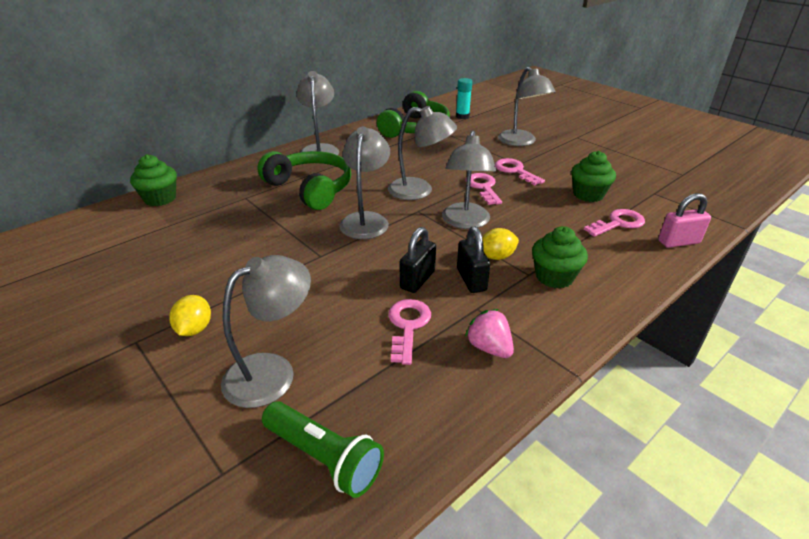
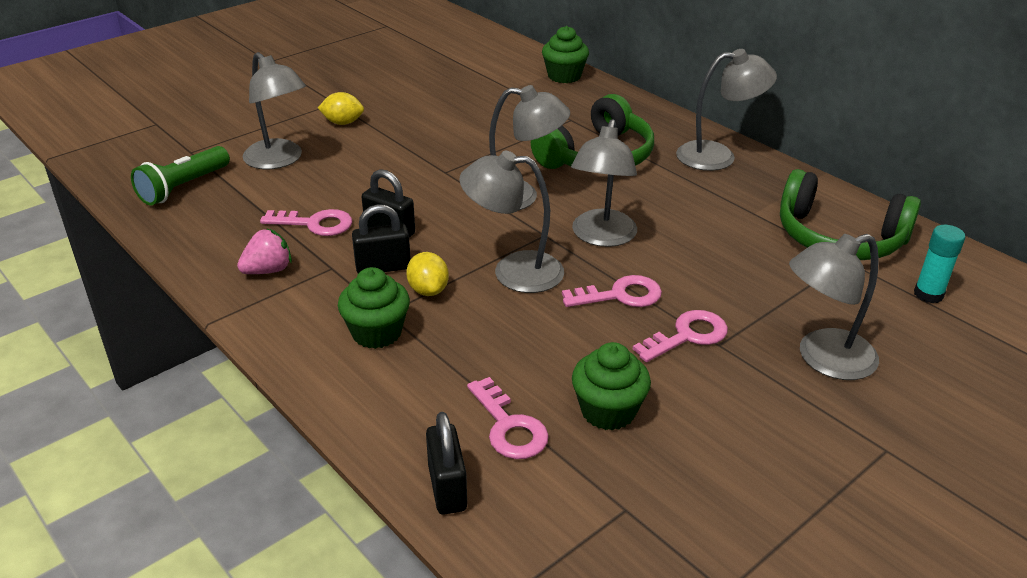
camera: 90 degrees right, 0 degrees up
(678, 242) = (447, 488): pink padlock -> black padlock

